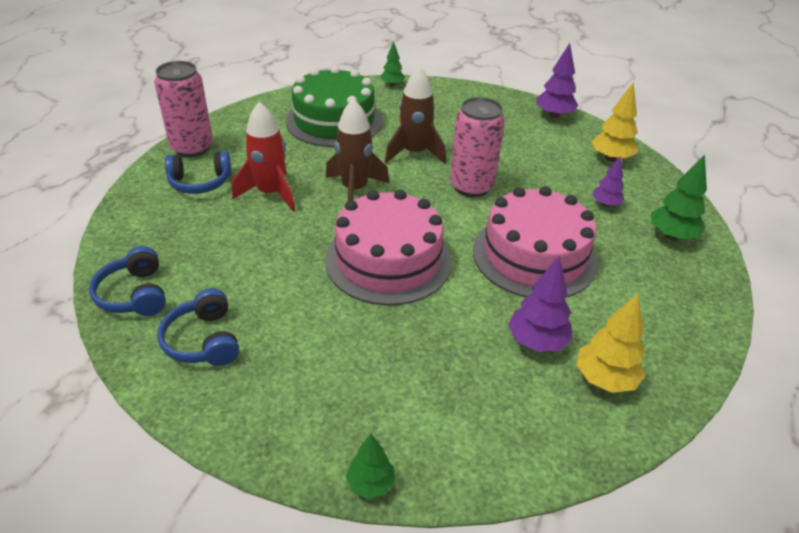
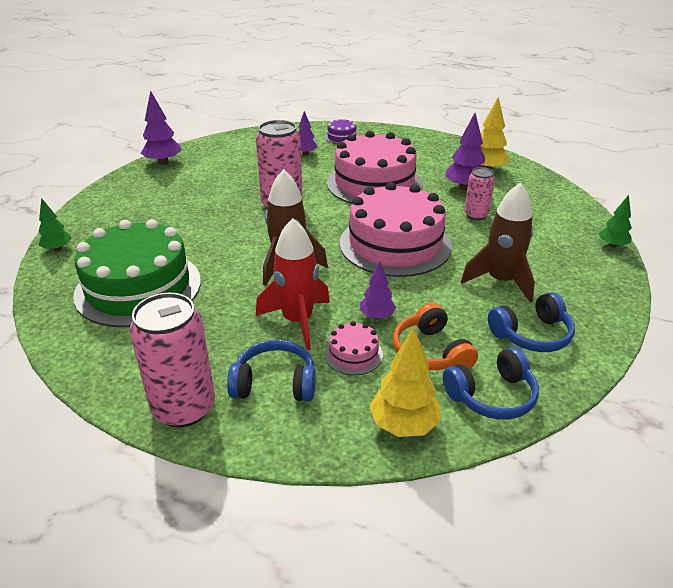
camera: 90 degrees left, 5 degrees down
(200, 182) = (275, 383): blue headphones -> blue headphones turned 75 degrees counterclockwise
(204, 265) = (431, 352): none -> orange headphones
(218, 221) = (353, 354): none -> pink cake
(265, 237) = (377, 316): none -> purple tree
(414, 153) = (221, 233): brown rocket -> brown rocket (500, 281)
(457, 340) = (476, 215): none -> pink can
(610, 158) = (241, 146): yellow tree -> yellow tree (404, 425)
(671, 236) = (341, 137): green tree -> purple cake

